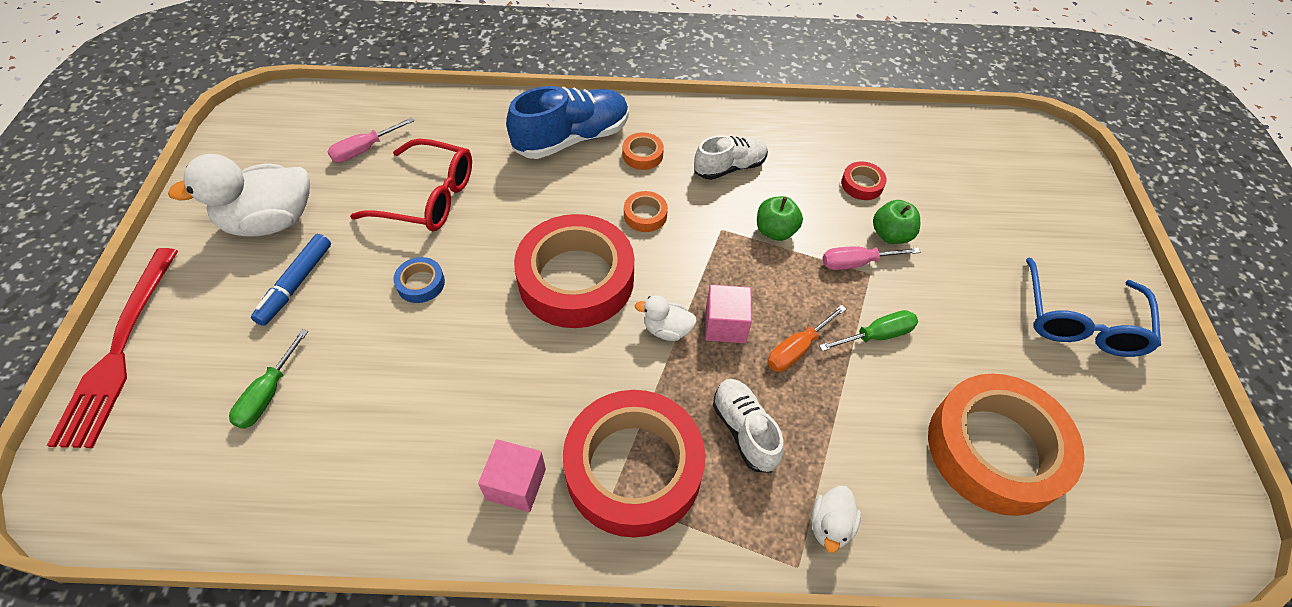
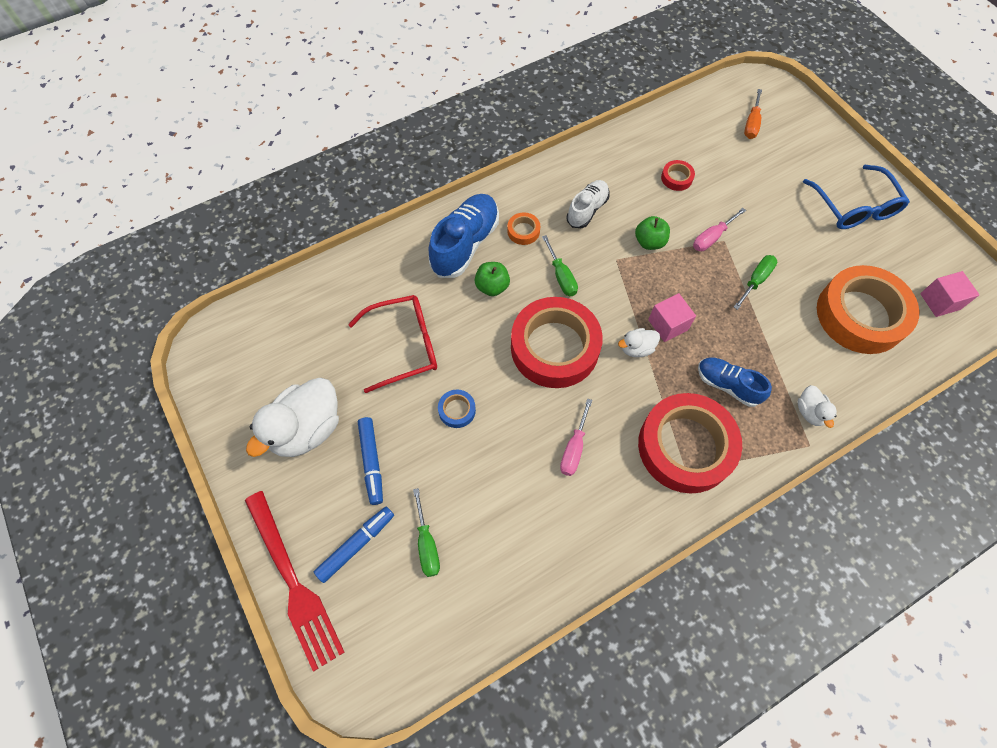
camera: 30 degrees left, 10 degrees up
(206, 352) = (356, 545): none -> blue marker
(364, 150) = (323, 335): pink screwdriver -> pink screwdriver (574, 448)
(516, 484) = (628, 498): pink cube -> pink cube (940, 301)
(645, 215) = (561, 276): orange tape -> green screwdriver
(744, 430) = (727, 385): white shoe -> blue shoe
(797, 349) = (719, 316): orange screwdriver -> orange screwdriver (751, 123)
(890, 235) = (718, 206): green apple -> green apple (492, 287)

